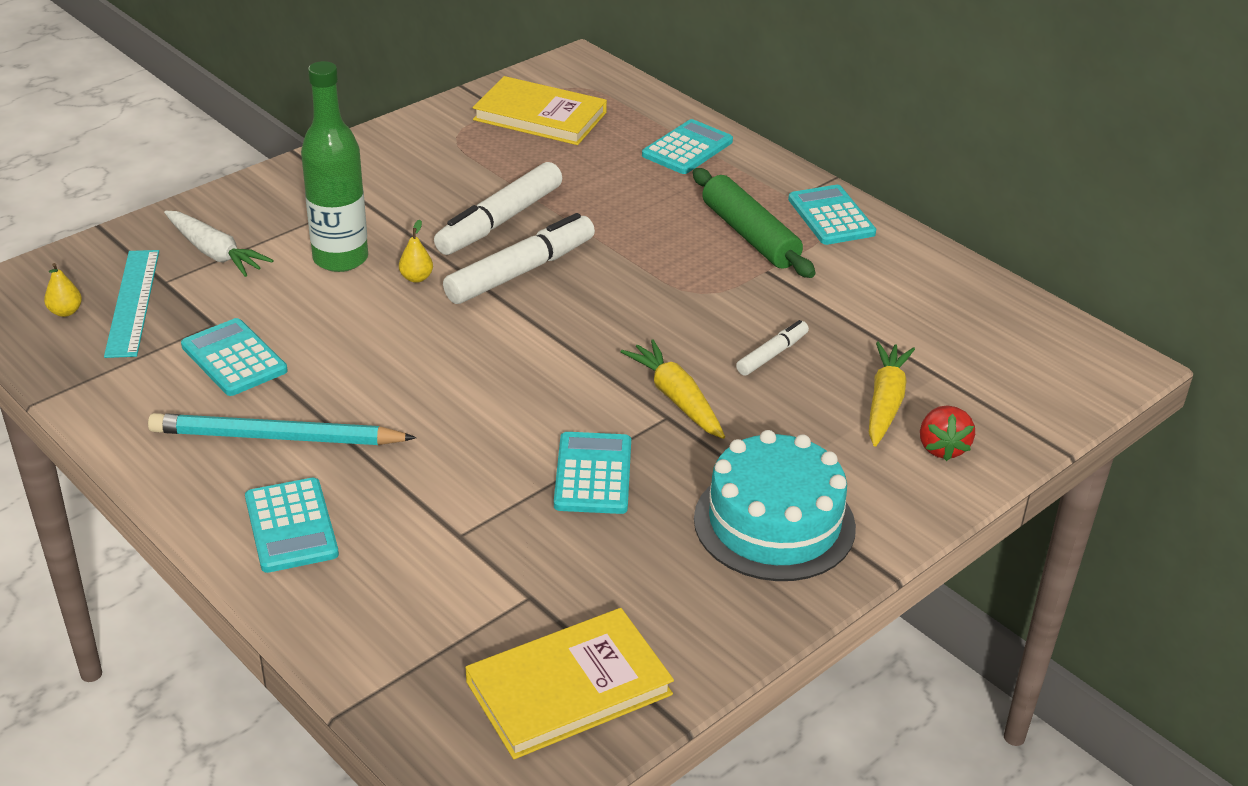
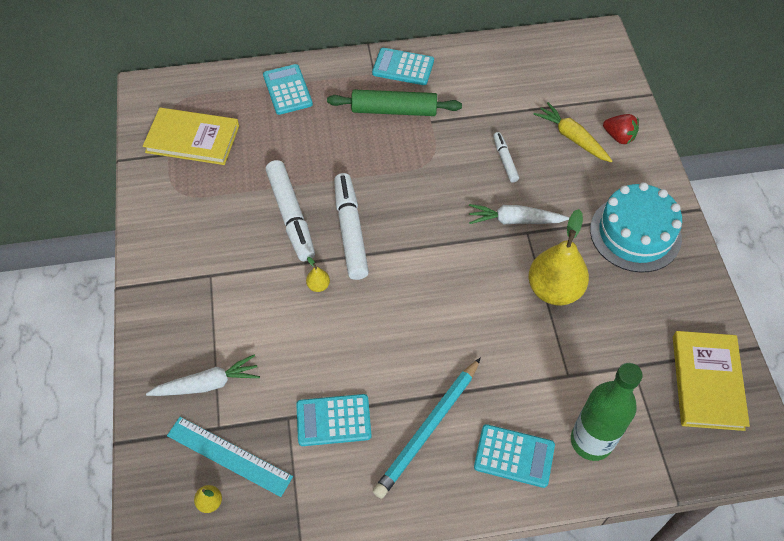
camera: 55 degrees left, 20 degrees up
(340, 259) = (268, 316): green bottle -> green bottle (591, 441)
(540, 116) = (192, 139): yellow book -> yellow book turned 45 degrees clockwise
(593, 474) = (554, 289): turquoise calculator -> yellow pear
(676, 399) = (515, 220): yellow carrot -> white carrot

